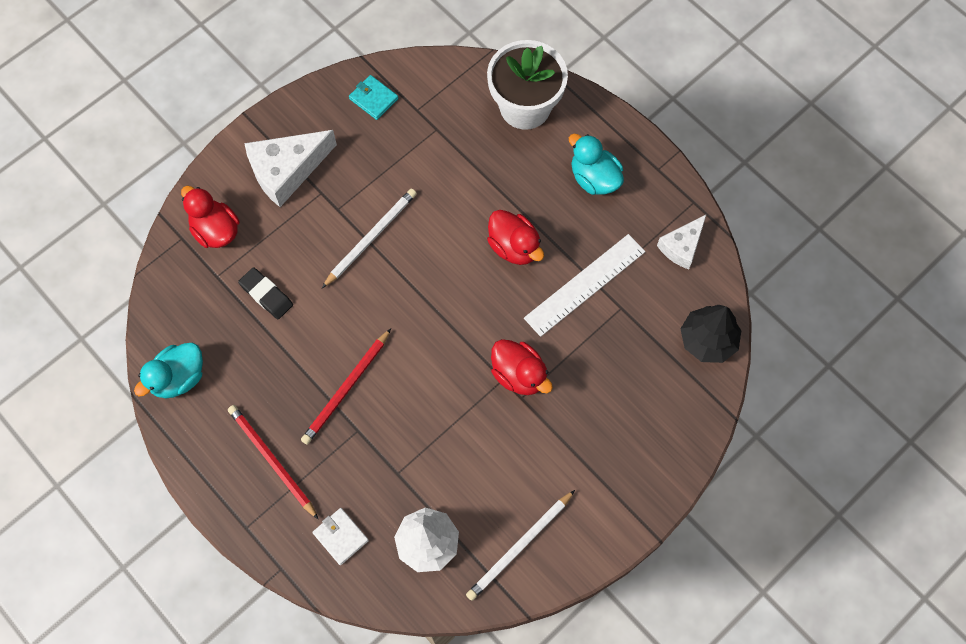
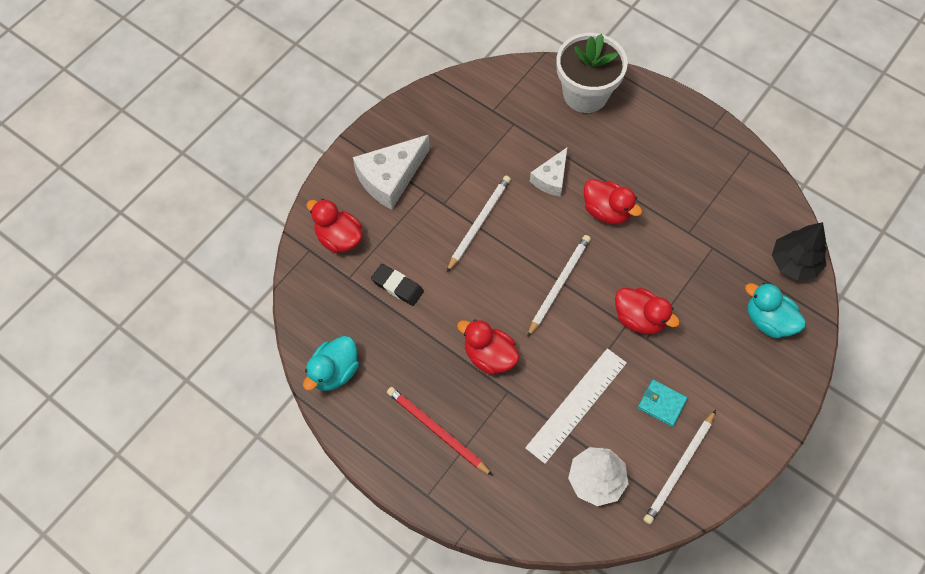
camera: 10 degrees left, 5 degrees down
(340, 537) = (516, 488): white wallet -> none
(346, 388) = (489, 356): red pencil -> red duck
(373, 99) = (452, 107): turquoise wallet -> turquoise wallet (661, 404)
(441, 322) = (559, 284): none -> white pencil
(584, 284) = (676, 233): white ruler -> white ruler (576, 404)
(594, 178) = (660, 144): turquoise duck -> turquoise duck (768, 321)
(682, 246) = (750, 188): white cheese -> white cheese (551, 178)

